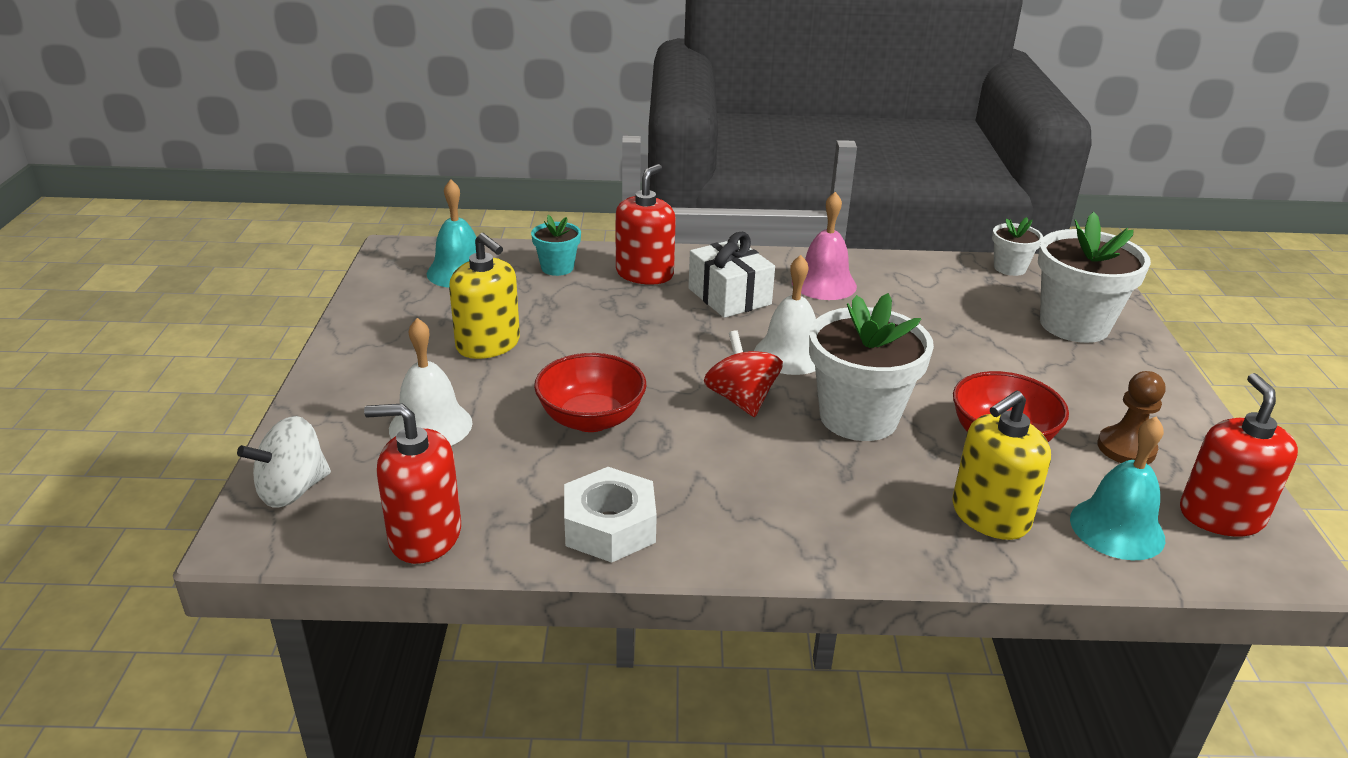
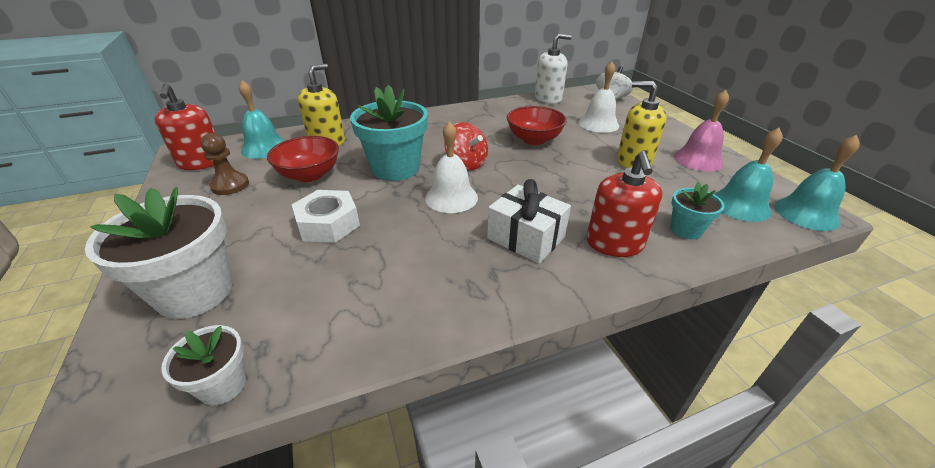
camera: 160 degrees right, 5 degrees up
(410, 252) = (806, 213): none -> turquoise bell
(425, 536) = (548, 98): red soap dispenser -> white soap dispenser
(609, 526) = (488, 111): white nut -> white nut (328, 224)
(824, 284) = (452, 279): pink bell -> pink bell (698, 159)
(858, 417) = (395, 168): white flower pot -> turquoise flower pot

